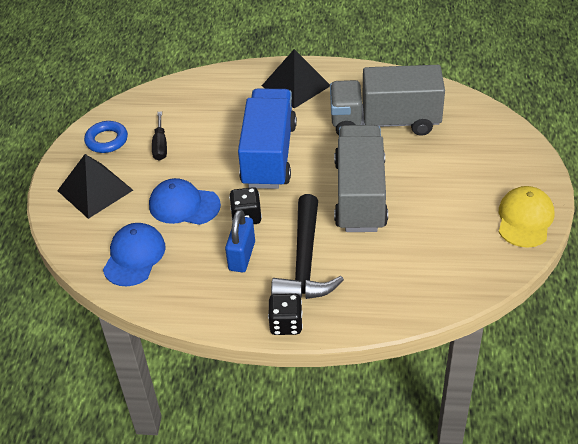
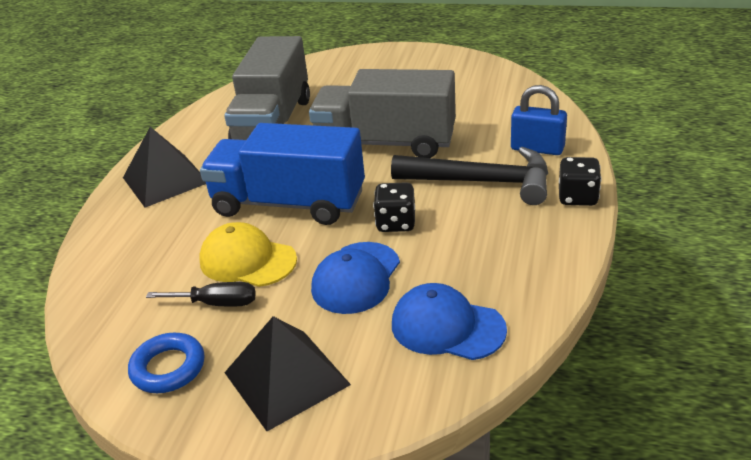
camera: 80 degrees left, 10 degrees down
(242, 256) = (464, 228): blue padlock -> blue padlock (537, 148)
(525, 219) = (448, 62): yellow cap -> yellow cap (247, 260)

